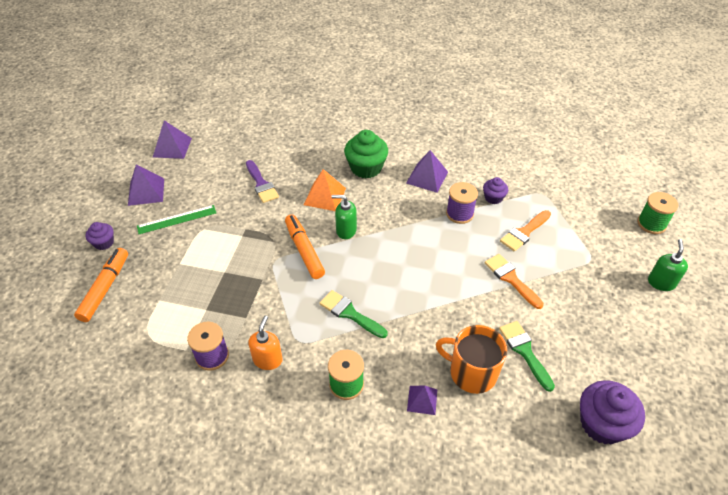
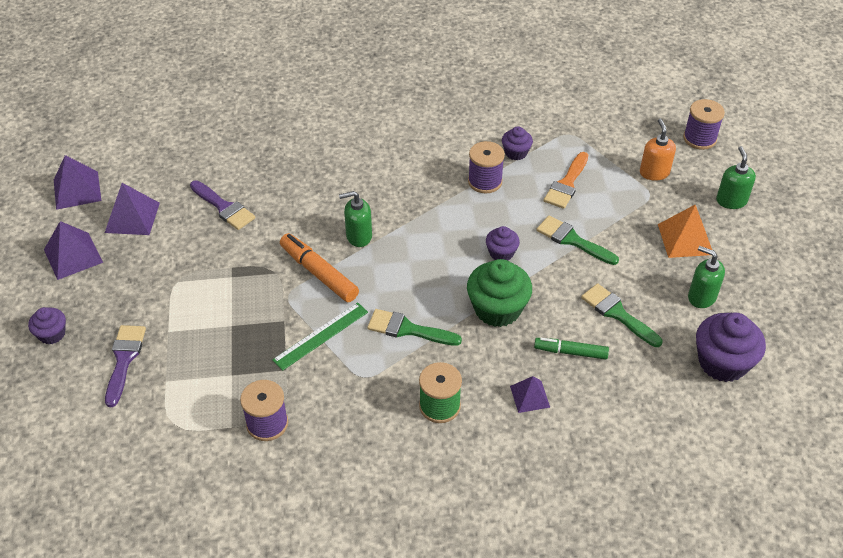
camera: 20 degrees left, 0 degrees up
(105, 288) = (86, 387): orange marker -> none
(140, 275) = (124, 360): none -> purple brush
(177, 219) = (135, 279): green ruler -> green ruler (321, 336)
(268, 359) = (336, 407): orange soap dispenser -> orange soap dispenser (654, 172)
(325, 196) = (313, 202): orange pyramid -> orange pyramid (685, 239)
(366, 168) = (348, 154): green cupcake -> green cupcake (497, 309)
(427, 177) = (427, 147): purple pyramid -> purple pyramid (132, 217)
(449, 273) = (501, 253): none -> purple cupcake
(471, 372) = (570, 352): orange mug -> green marker
(511, 279) = (572, 240): orange brush -> green brush
(604, 358) = (701, 297): none -> green soap dispenser
(651, 224) = (699, 138): green spool -> purple spool

